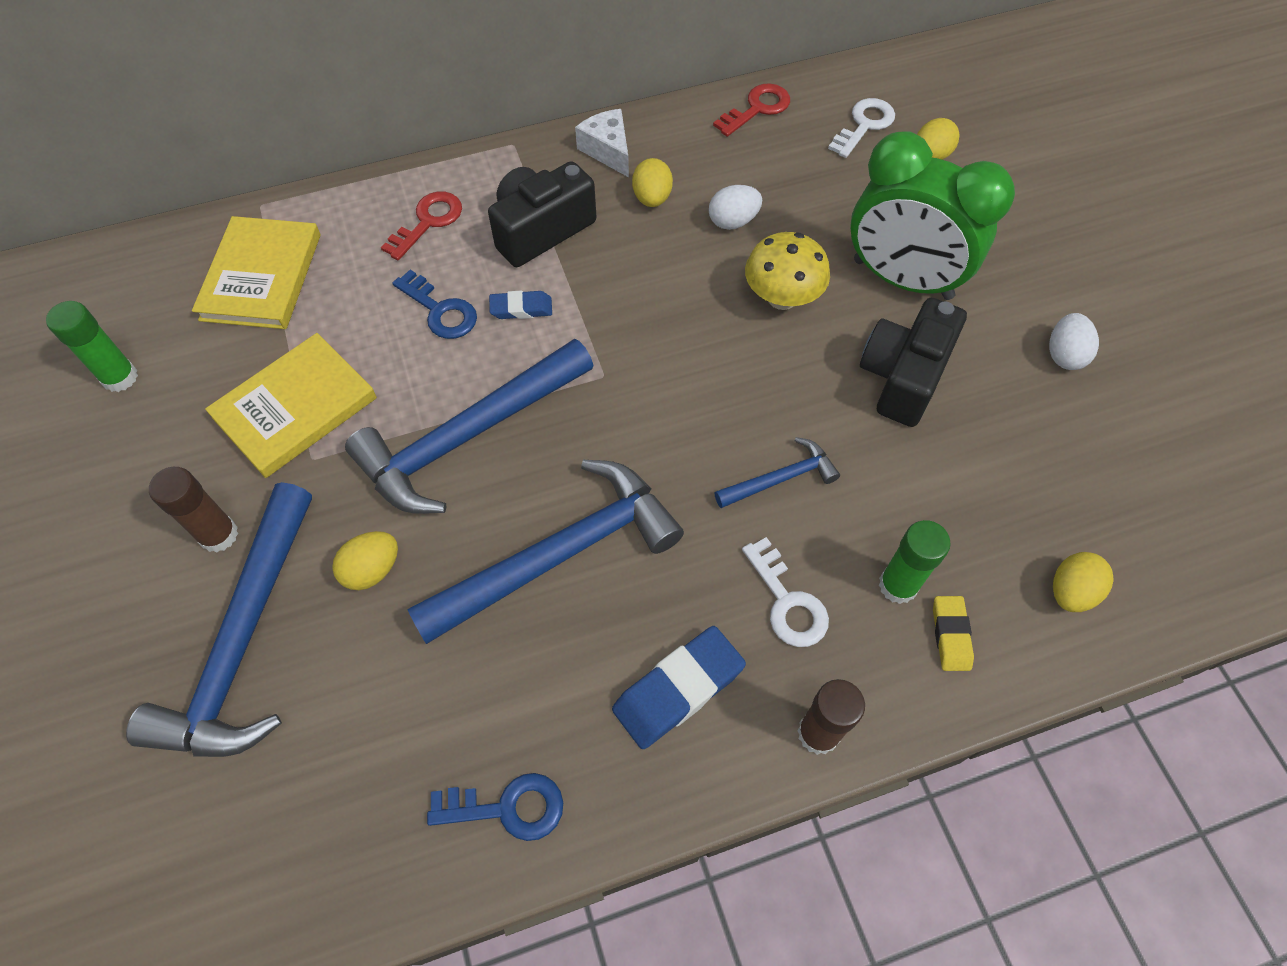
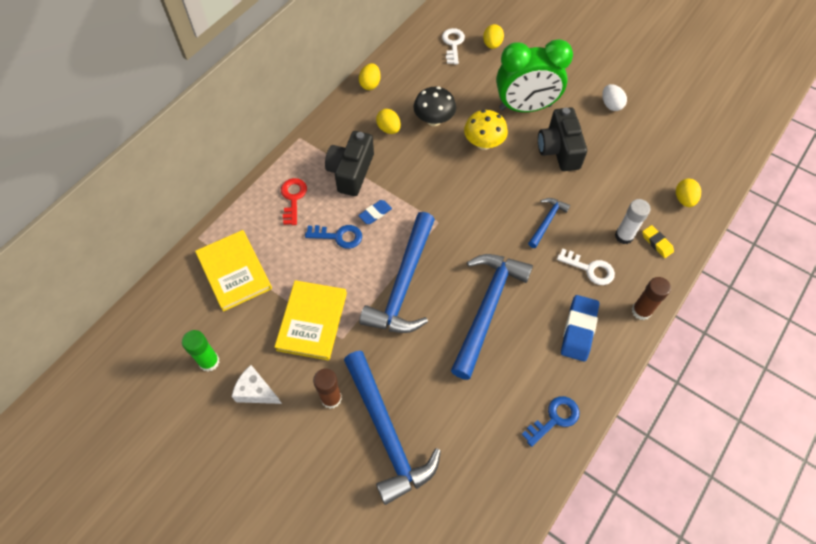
camera: 35 degrees left, 0 degrees up
(372, 570) = (414, 367): yellow egg -> yellow egg (370, 84)
(607, 150) = (348, 117): white cheese -> white cheese (256, 391)
(733, 221) = (434, 120): white egg -> black mushroom
(757, 108) = (399, 60): red key -> none
(898, 585) = (624, 236): green glue stick -> white glue stick

